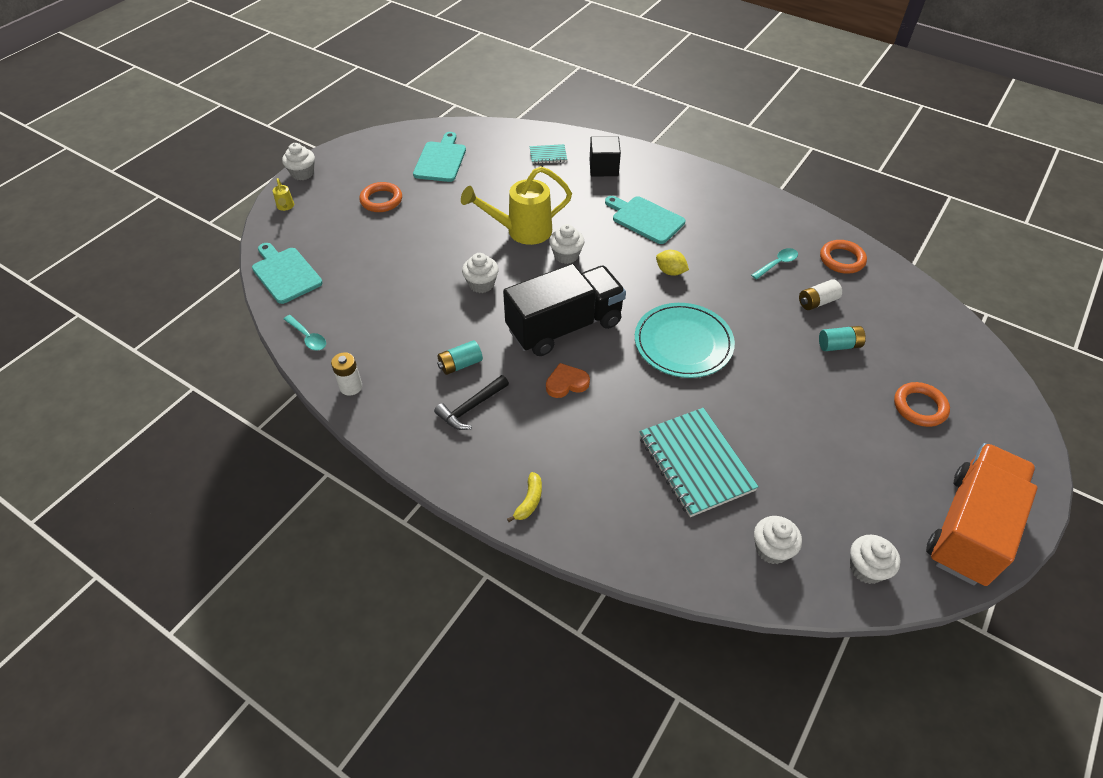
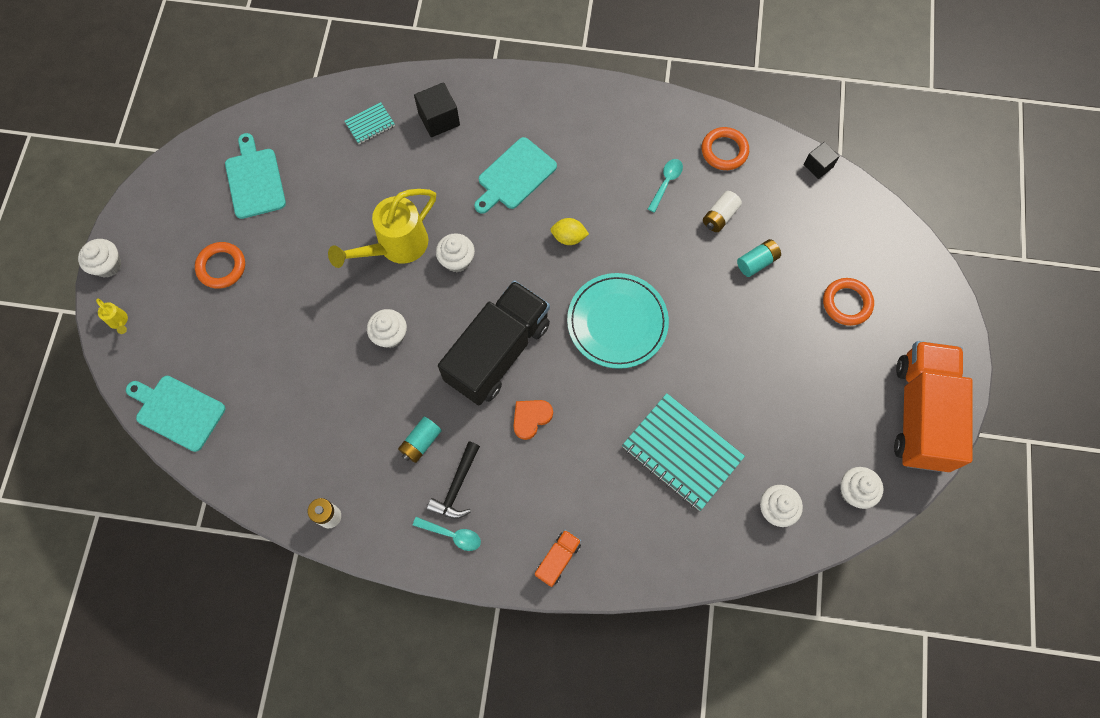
camera: 25 degrees left, 20 degrees up
(308, 337) = (251, 479): turquoise spoon -> turquoise spoon (452, 535)
(529, 501) = (558, 559): yellow banana -> orange truck
(645, 219) = (514, 176): turquoise cutting board -> turquoise cutting board turned 60 degrees counterclockwise
(930, 297) = (818, 166): none -> black cube

